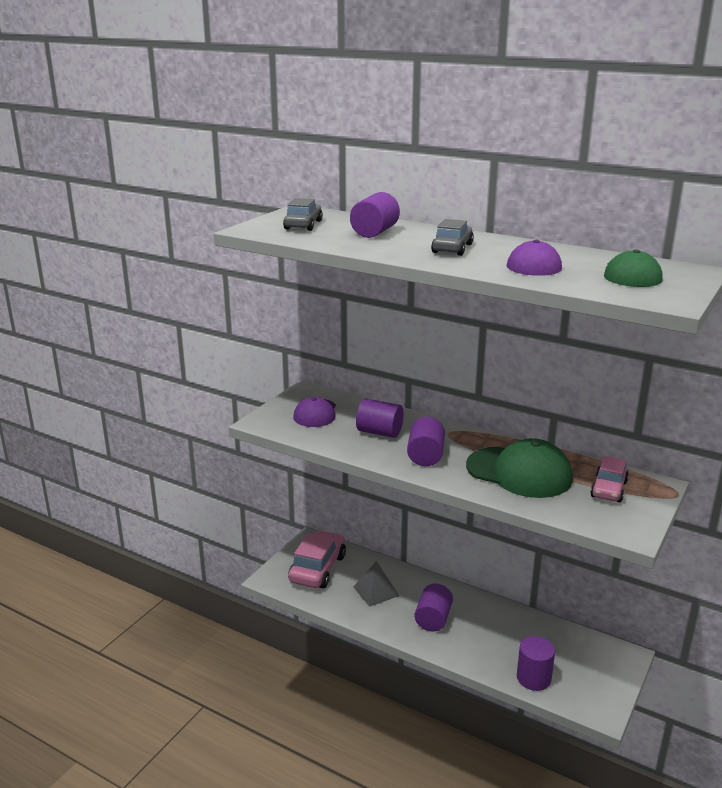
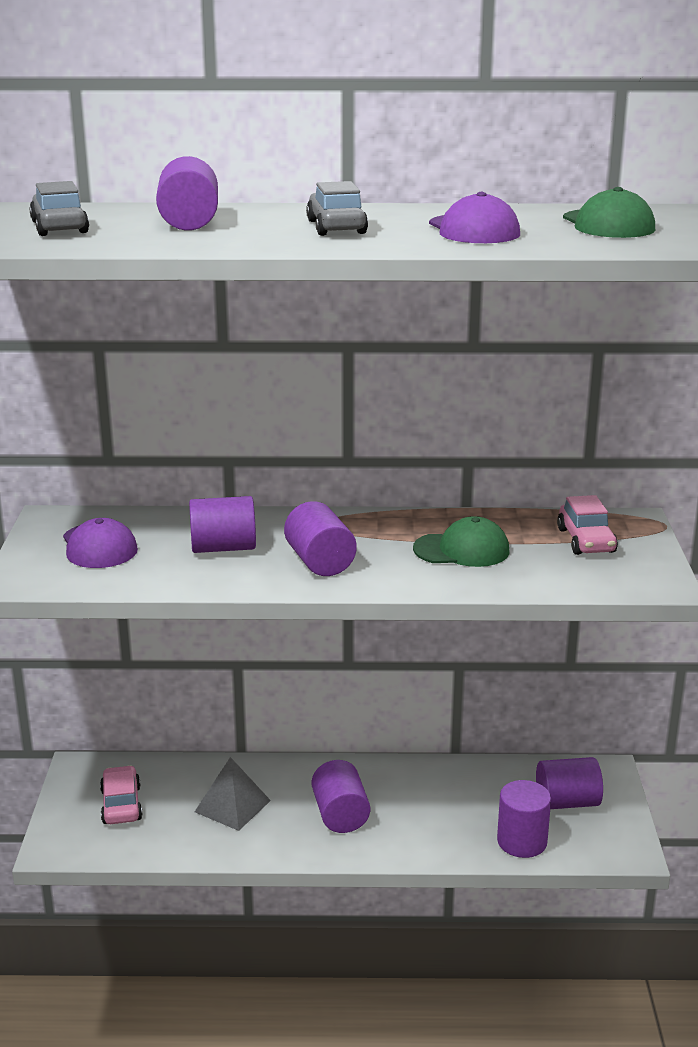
camera: 30 degrees left, 0 degrees up
(318, 568) = (121, 805): pink car -> pink car, size x0.61
(519, 472) = (462, 550): green cap -> green cap, size x0.61
(583, 665) = (567, 802): none -> purple cylinder

